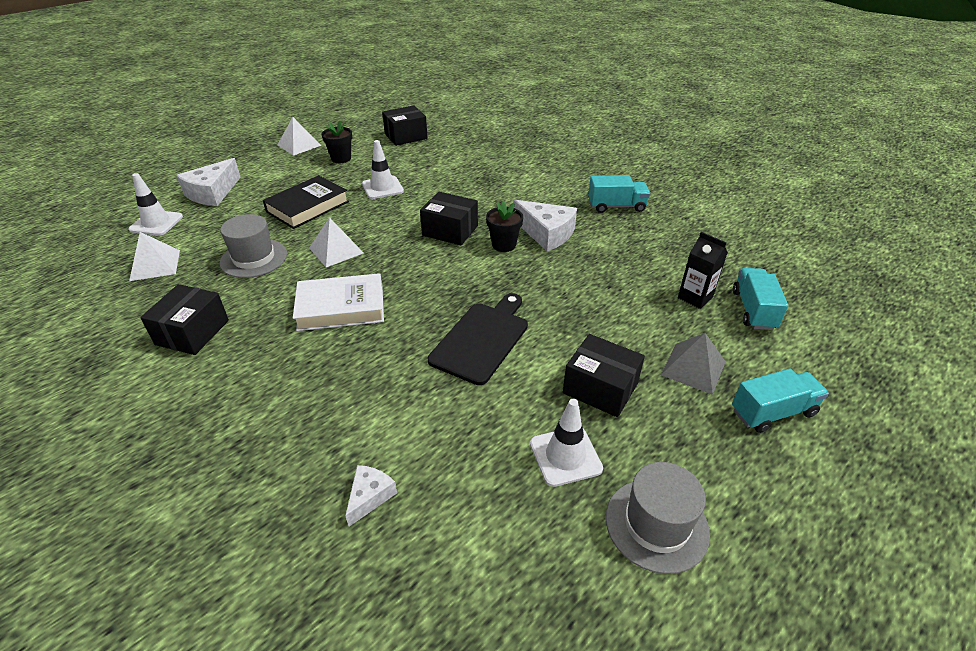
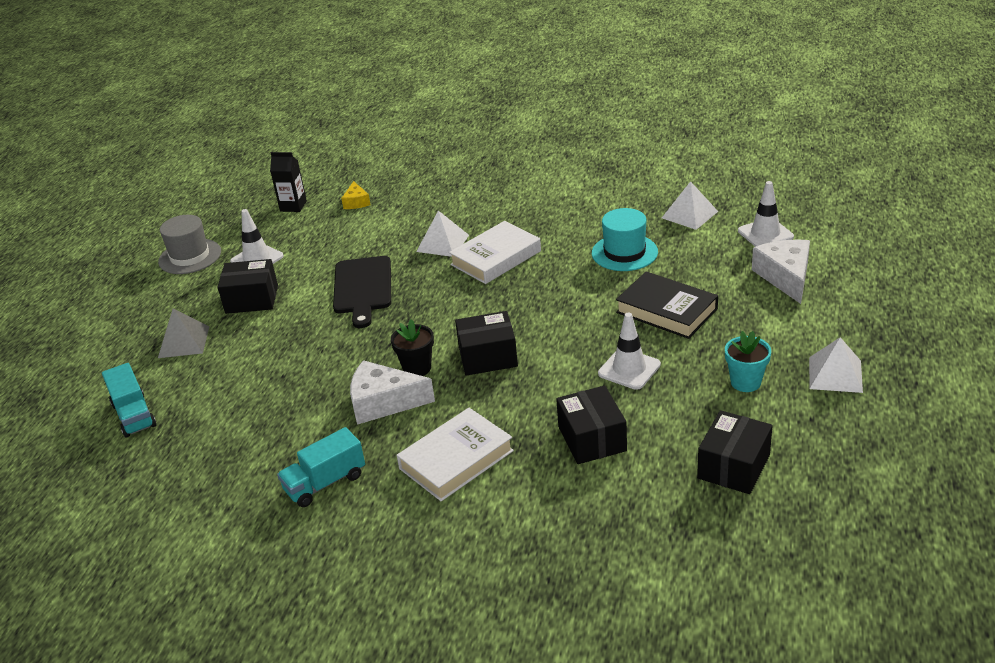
camera: 150 degrees right, 5 degrees down
(192, 332) = (574, 202): black box -> black box (592, 439)
(254, 258) = (624, 252): grey hat -> turquoise hat
(307, 207) = (666, 310): black book -> black book turned 60 degrees counterclockwise
(336, 250) = (568, 290): white pyramid -> white pyramid (442, 243)
(341, 158) = (745, 382): black flower pot -> turquoise flower pot
(369, 496) = (356, 202): white cheese -> yellow cheese
(530, 187) = (456, 459): none -> white book
(695, 297) = (194, 402): black carton -> black carton (293, 206)
(773, 412) = (118, 339): turquoise truck -> none

